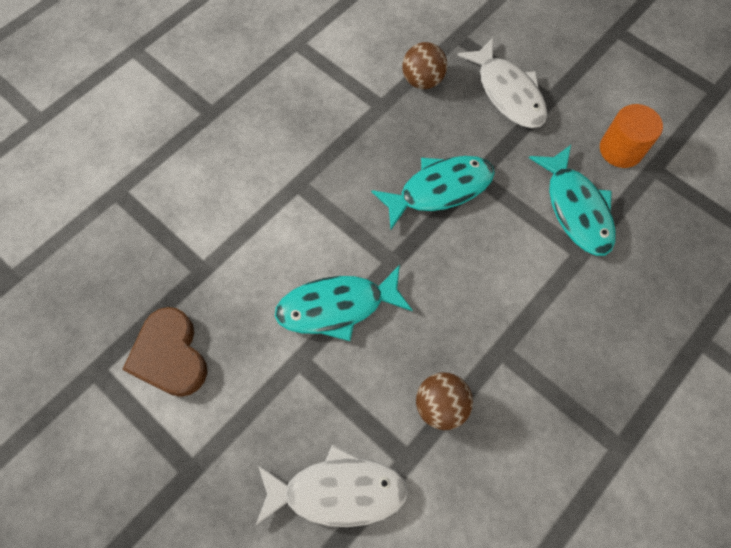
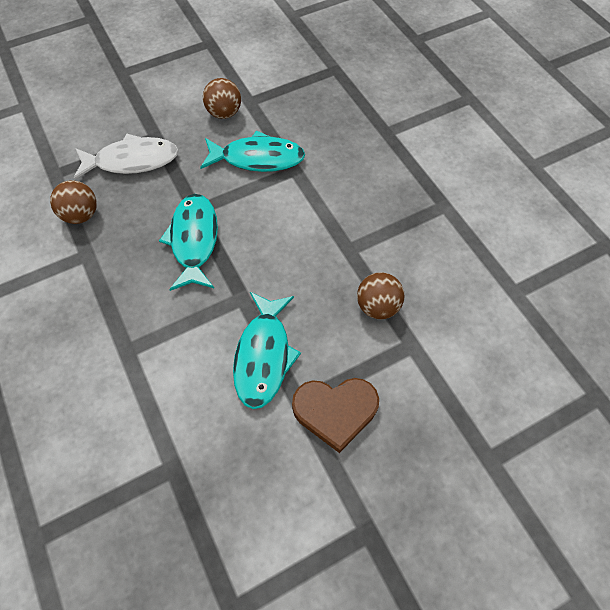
camera: 70 degrees left, 5 degrees down
(170, 355) = (248, 524): brown heart -> brown heart (335, 411)
(338, 491) = (422, 406): white fish -> none
(620, 150) = (224, 113): orange cylinder -> brown ball

